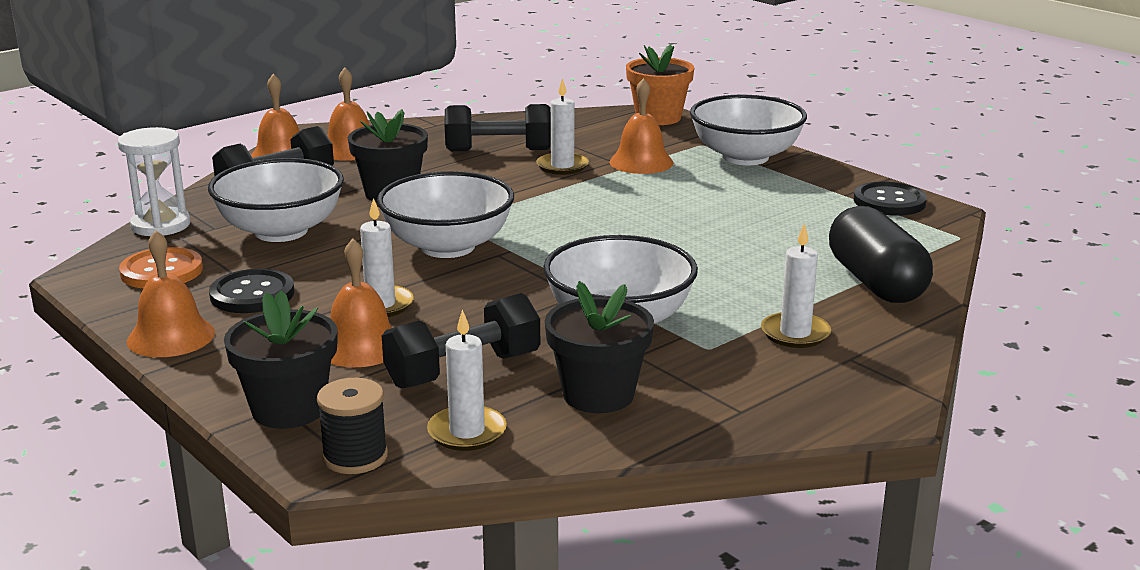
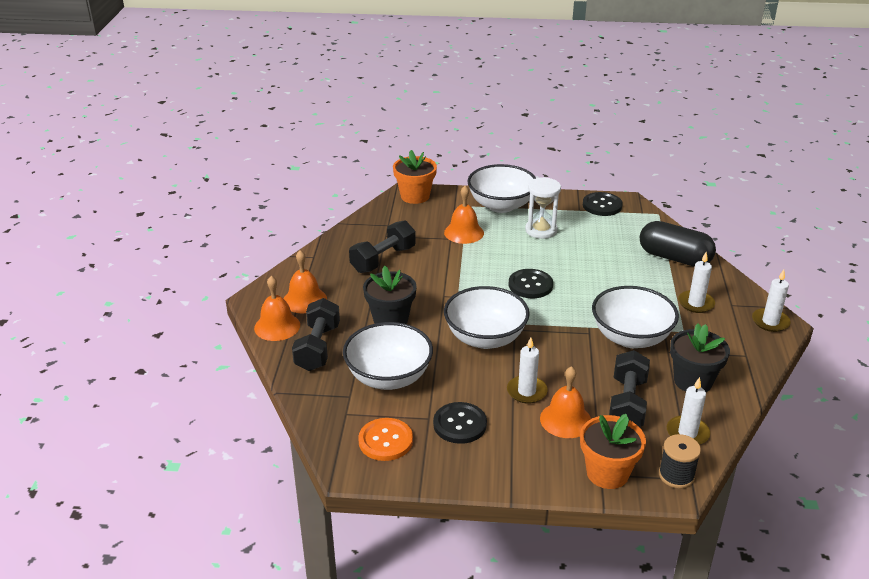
camera: 45 degrees left, 10 degrees up
(160, 225) = (317, 413): white hourglass -> white hourglass (541, 230)
(171, 336) = (477, 474): orange bell -> none
(288, 409) = (607, 473): black flower pot -> orange flower pot
(562, 166) = (434, 254): white candle -> white candle (770, 322)
(610, 229) = (530, 285): none -> black button

